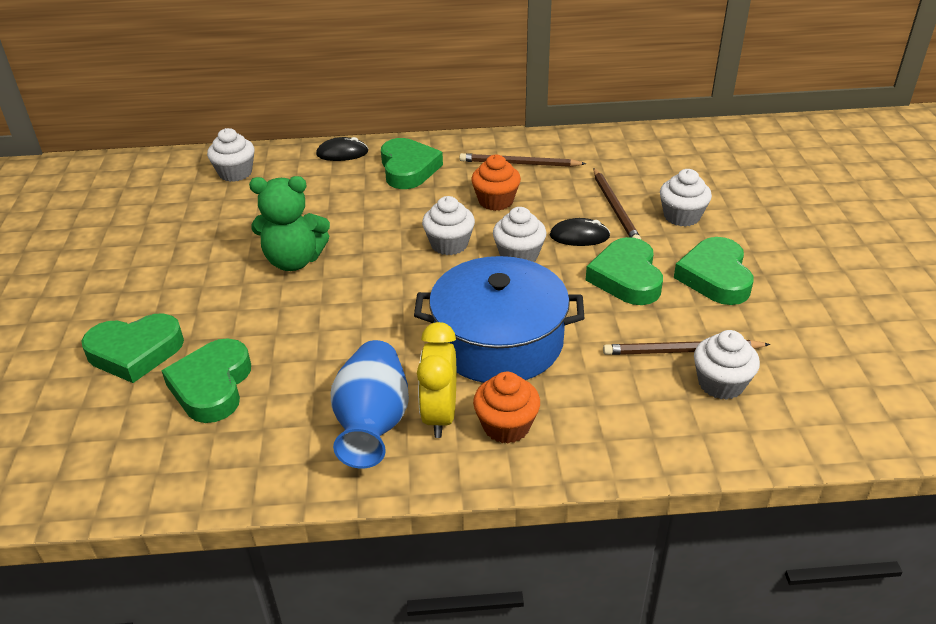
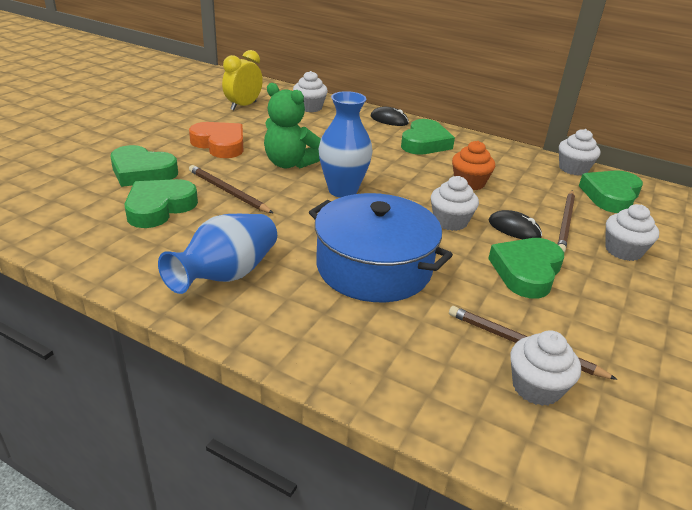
camera: 30 degrees right, 5 degrees down
(186, 271) = (220, 144): none -> orange heart
(384, 268) = (342, 190): none -> blue vase
(440, 415) = (276, 293): yellow clock -> yellow clock (243, 106)
(449, 244) = (404, 194): white cupcake -> white cupcake (573, 169)
(506, 426) = (316, 324): orange cupcake -> none
(519, 164) = (513, 168): brown pencil -> brown pencil (228, 191)
(715, 277) = (613, 305): green heart -> green heart (610, 196)

